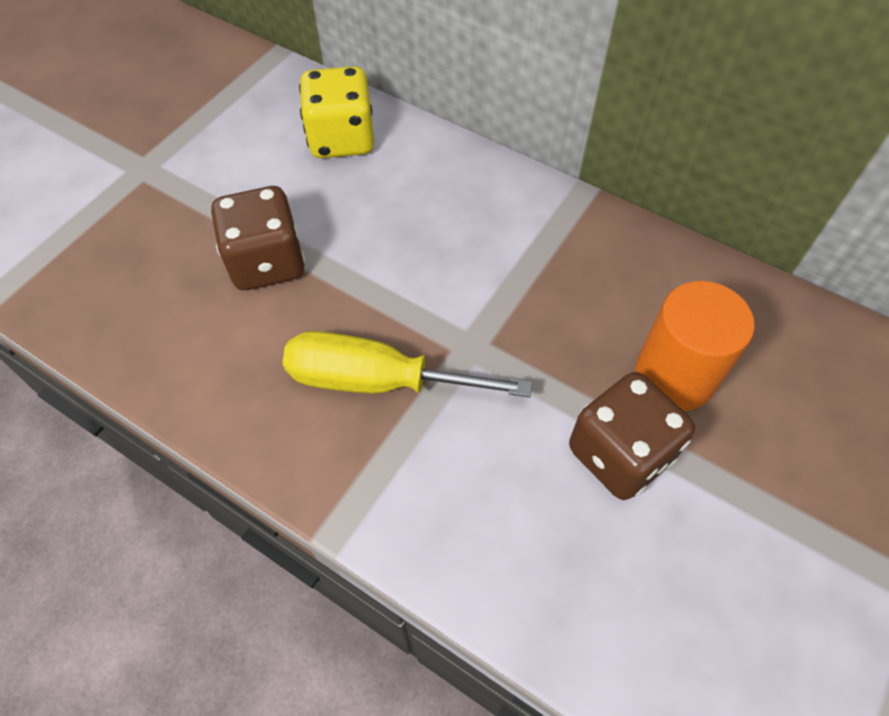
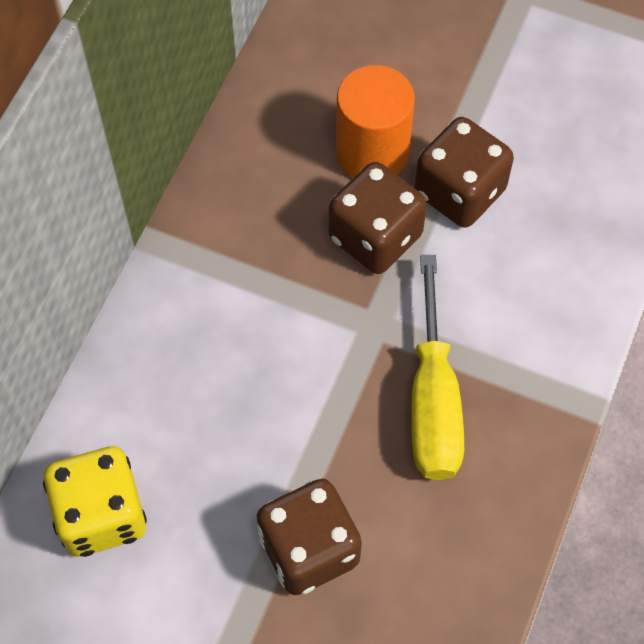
camera: 100 degrees left, 5 degrees up
(569, 362) = (375, 237): none -> brown dice

